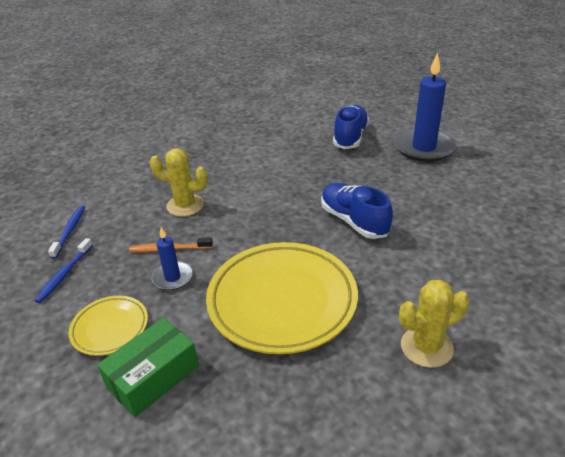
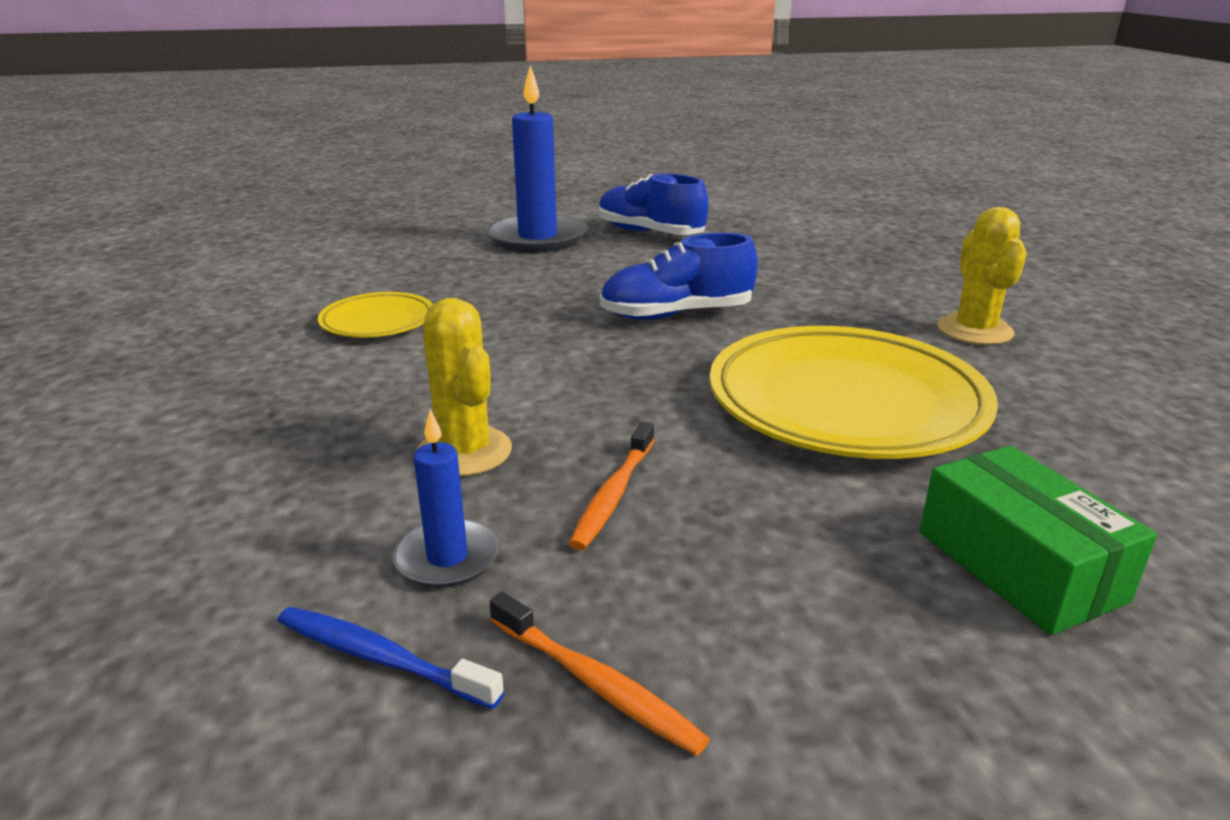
camera: 70 degrees left, 10 degrees down
(64, 274) = (596, 683): blue toothbrush -> orange toothbrush
(110, 328) = (856, 612): yellow plate -> yellow plate (378, 322)
(172, 277) = (719, 503): blue candle -> blue candle (447, 558)
(185, 205) = (464, 452): yellow cactus -> yellow cactus turned 60 degrees counterclockwise
(350, 137) = (435, 270): blue shoe -> blue shoe (650, 233)

